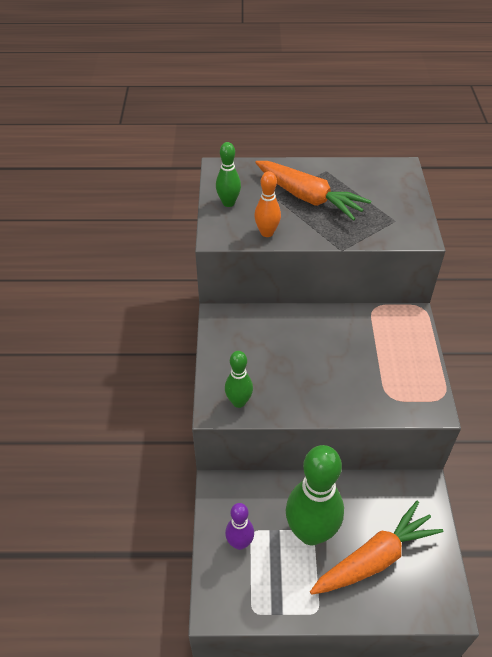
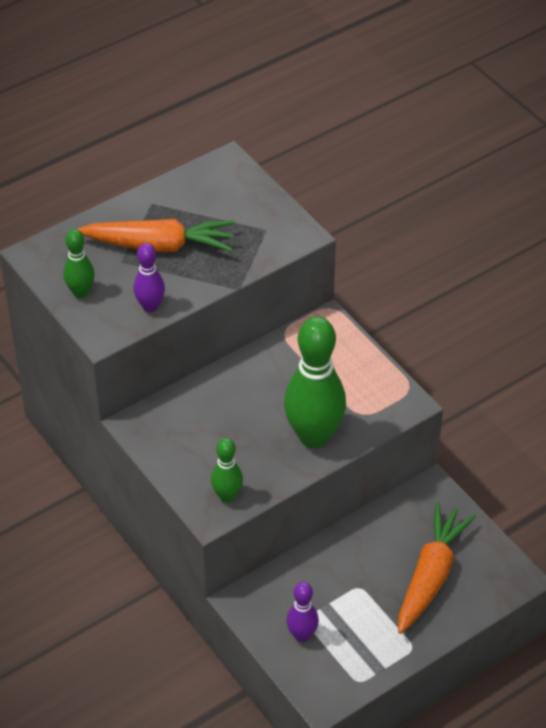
camera: 35 degrees left, 0 degrees up
(267, 233) = (150, 306): orange bowling pin -> purple bowling pin
(311, 532) = (359, 588): green bowling pin -> green bowling pin (314, 436)

